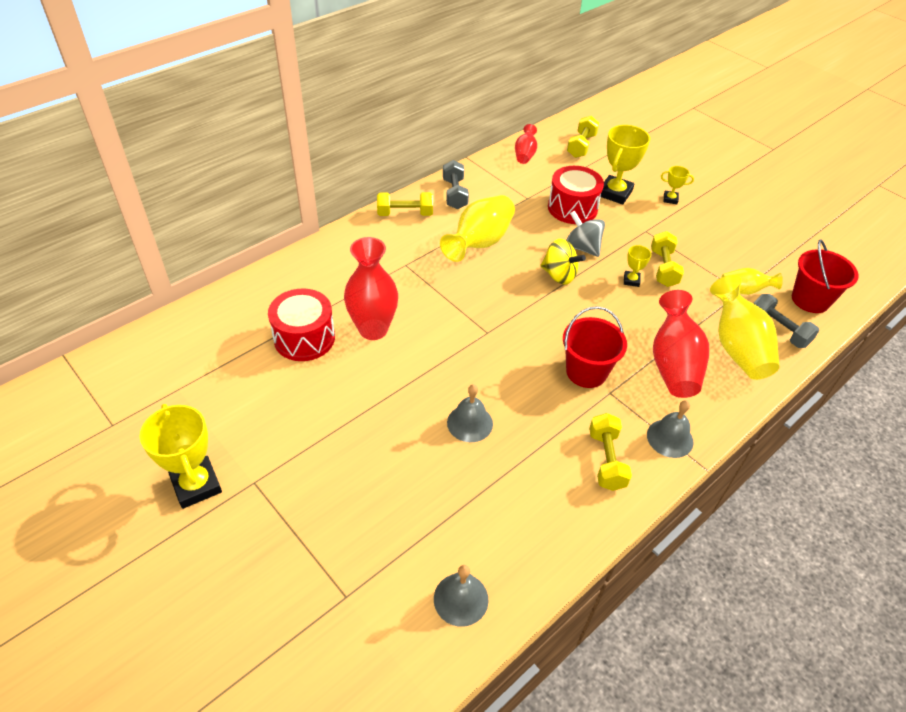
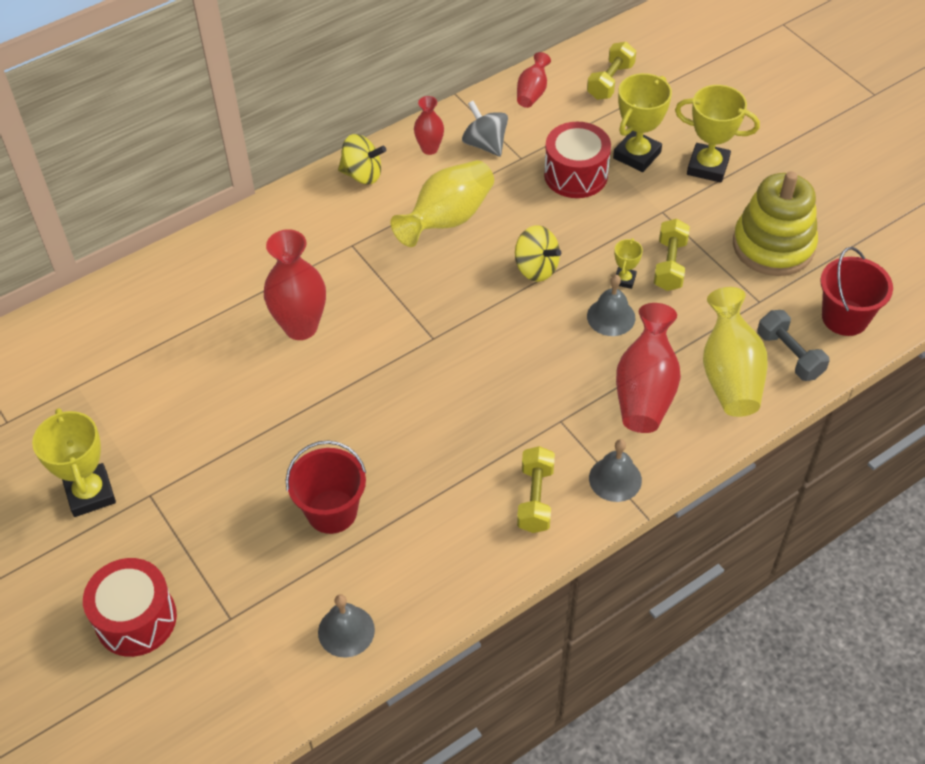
camera: 10 degrees right, 5 degrees up
(304, 338) = (221, 333): red drum -> red drum (136, 619)
(405, 214) = (362, 174): yellow dumbbell -> yellow spinning top
(455, 194) = (429, 148): grey dumbbell -> red vase
(470, 423) = (391, 446): grey bell -> grey bell (611, 317)
(582, 247) = (574, 232): grey spinning top -> grey spinning top (485, 144)
(586, 372) = (538, 394): red bucket -> red bucket (332, 511)
(670, 199) = (708, 167): yellow trophy -> yellow trophy, size x1.99
(737, 251) = (773, 246): none -> yellow stacking toy
(744, 290) = (764, 301): yellow vase -> none

